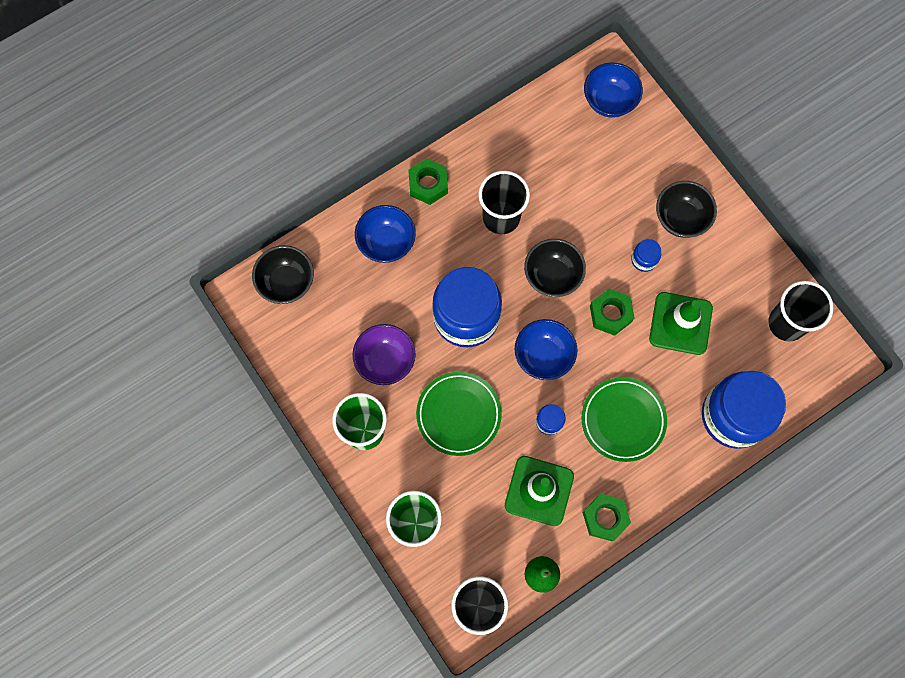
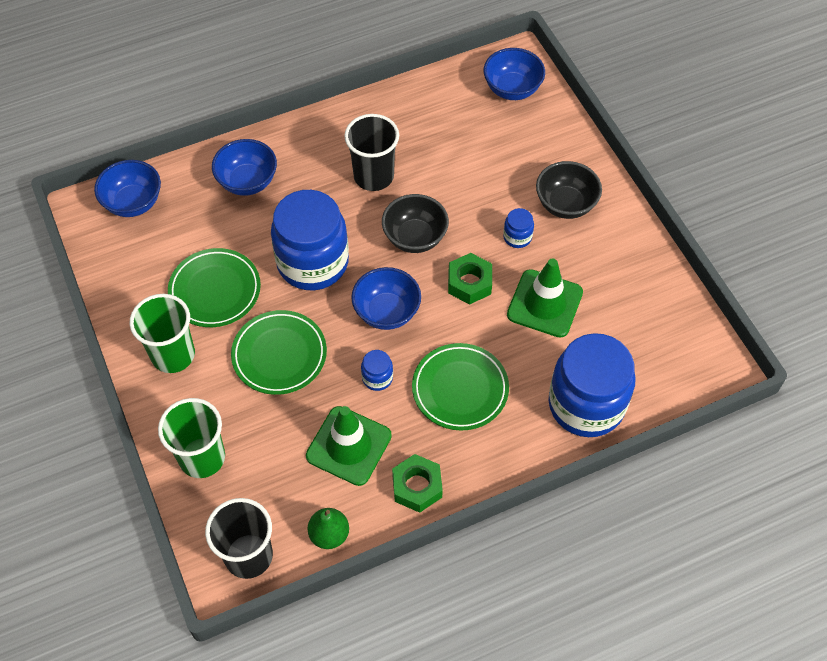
camera: 10 degrees right, 15 degrees down
(286, 282) = (133, 203): black bowl -> blue bowl
(385, 360) = (215, 291): purple bowl -> green plate
(428, 184) = (305, 136): green nut -> none
(786, 323) = (663, 321): black cup -> none

